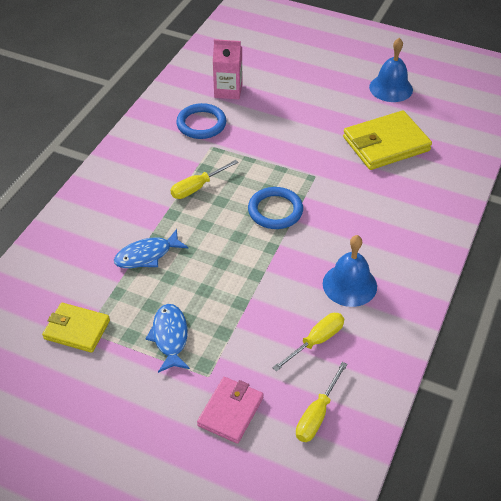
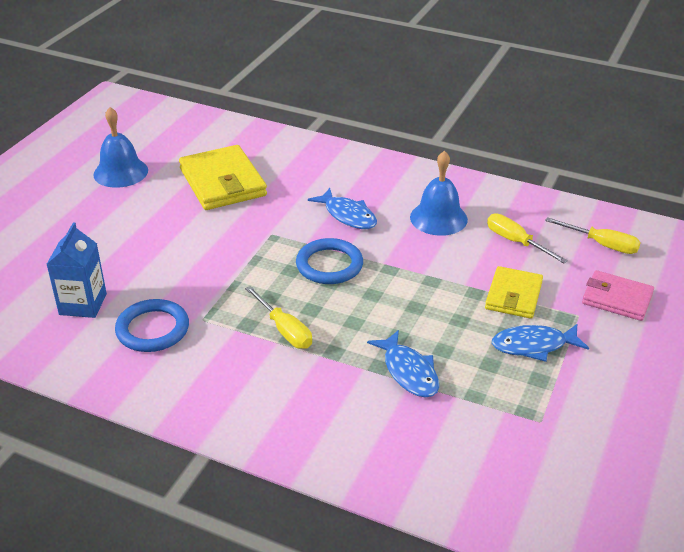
camera: 90 degrees left, 10 degrees down
(77, 329) = (540, 429): yellow wallet -> yellow wallet (513, 296)
(228, 90) = (83, 304): pink carton -> blue carton
(346, 222) = (348, 215): none -> blue fish

